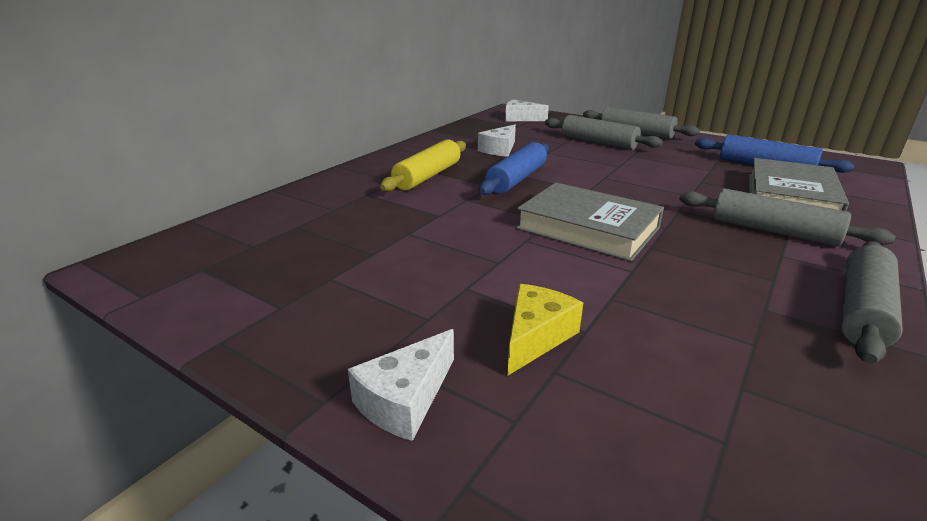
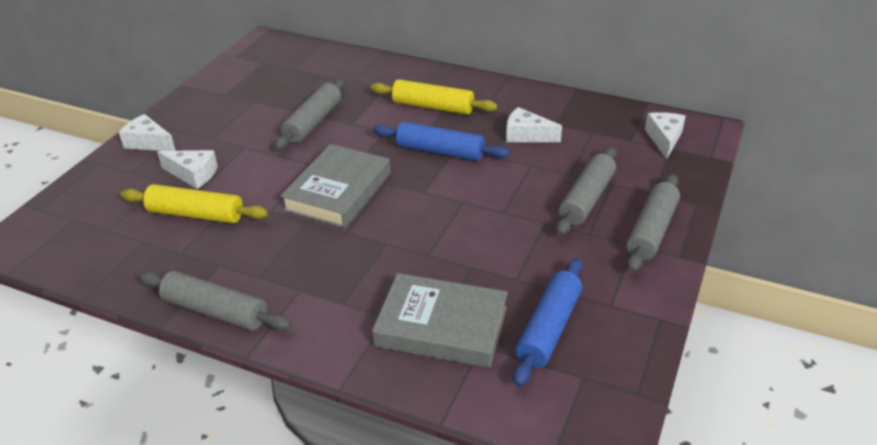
camera: 80 degrees right, 10 degrees up
(536, 337) = (193, 174): yellow cheese -> white cheese
(651, 331) = (196, 214): none -> yellow rolling pin
(772, 231) = (347, 294): grey rolling pin -> grey rolling pin (313, 122)

